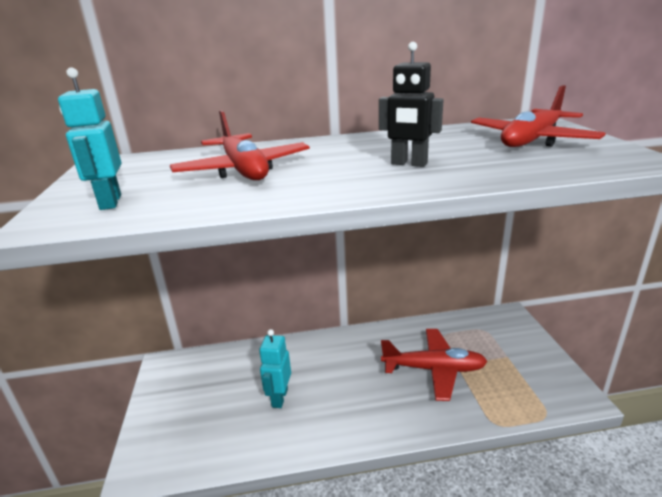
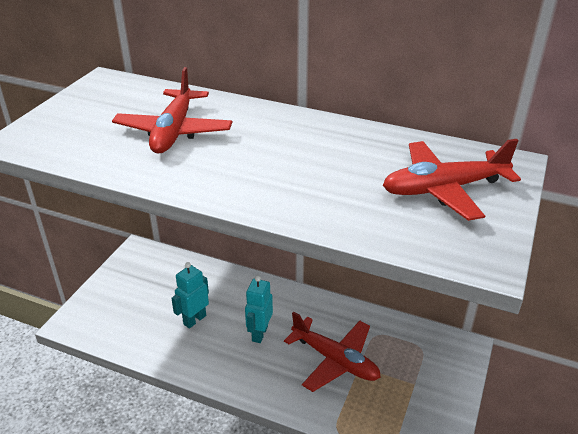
camera: 30 degrees right, 10 degrees up
(110, 202) = (63, 134): turquoise robot -> turquoise robot (259, 333)
(409, 164) = (292, 176): black robot -> none

